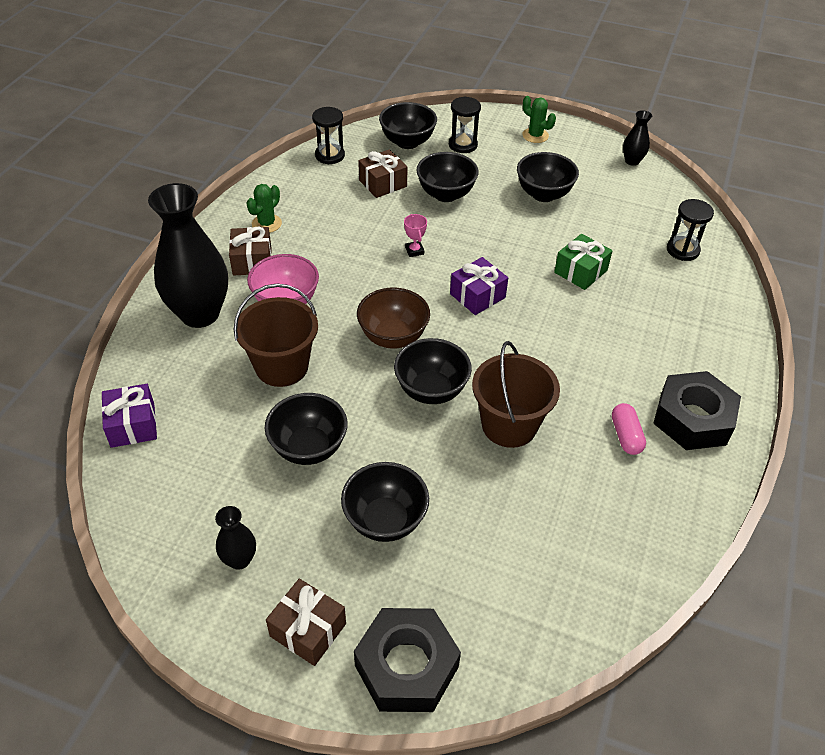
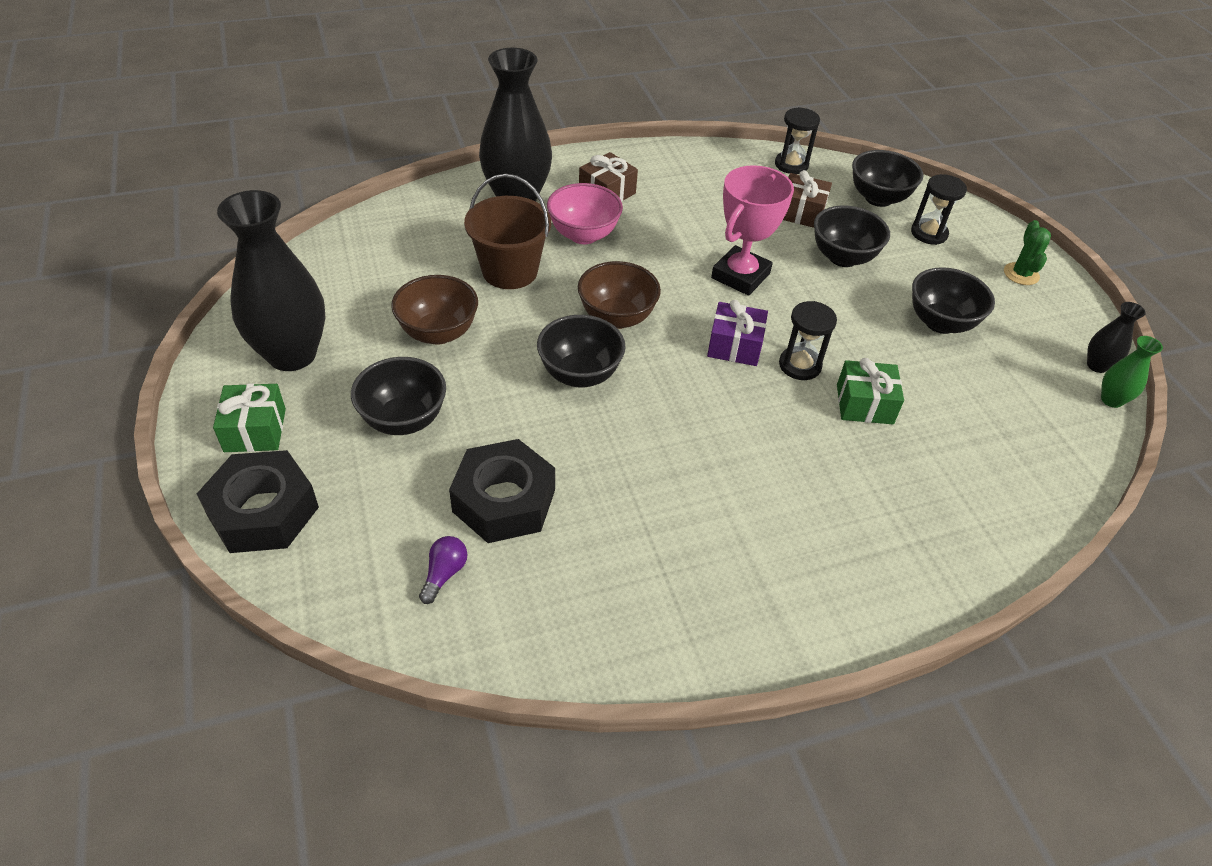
camera: 50 degrees right, 0 degrees up
(132, 425) = (370, 229): purple gift -> none
(239, 559) = (292, 354): black vase -> black vase, size x2.24
(266, 224) = (659, 176): green cactus -> none
(308, 448) = (438, 333): black bowl -> brown bowl
(308, 630) = (255, 430): brown gift -> green gift
(414, 251) = (740, 276): pink trophy -> pink trophy, size x2.41
(509, 425) = (593, 449): brown bucket -> none
(558, 575) = (444, 574): none -> purple light bulb
(626, 436) = (672, 548): pink capsule -> none
(661, 175) = (1111, 400): none -> green vase
(682, 250) = (1011, 474): black hourglass -> black hourglass (800, 365)
(693, 419) = (758, 598): black nut -> black nut (504, 501)

